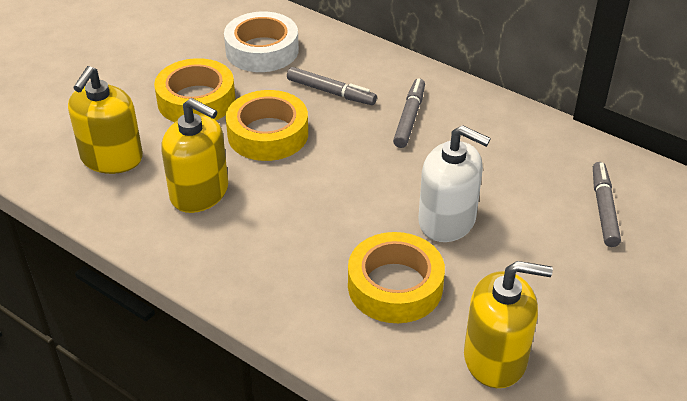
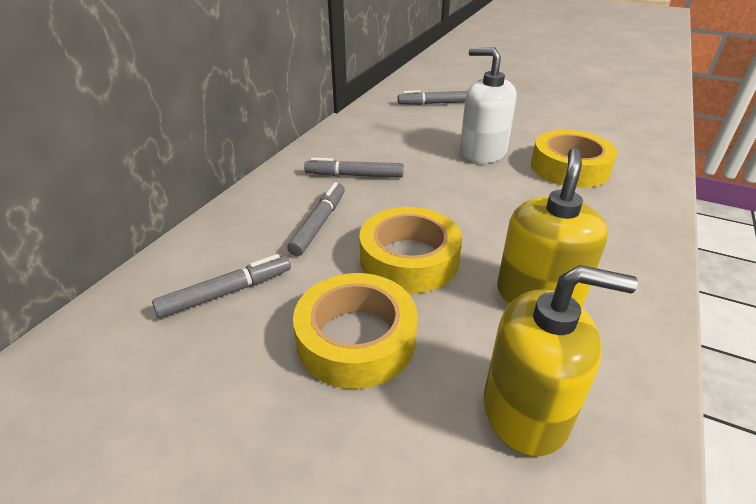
camera: 100 degrees left, 5 degrees down
(262, 50) = (226, 292): white tape -> grey marker
(447, 220) = (482, 152): white soap dispenser -> white soap dispenser turned 75 degrees counterclockwise
(495, 358) = (598, 132): yellow soap dispenser -> none

